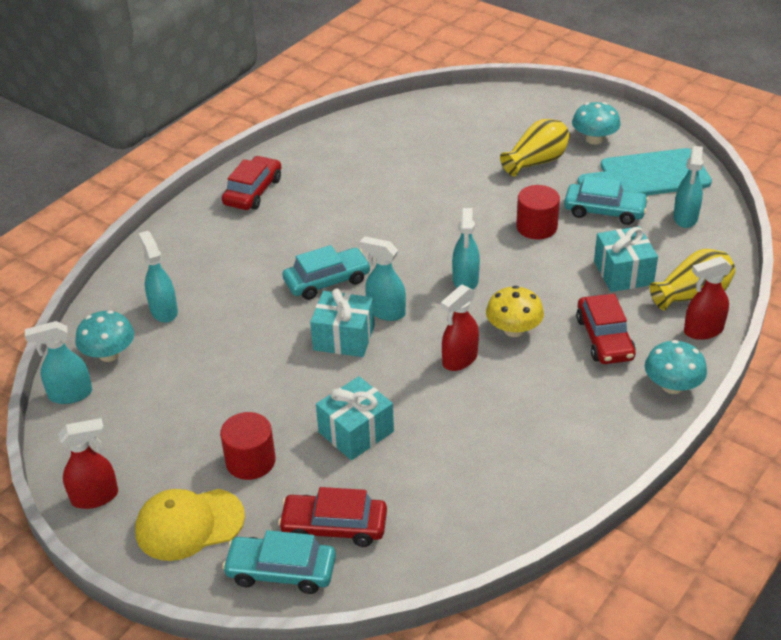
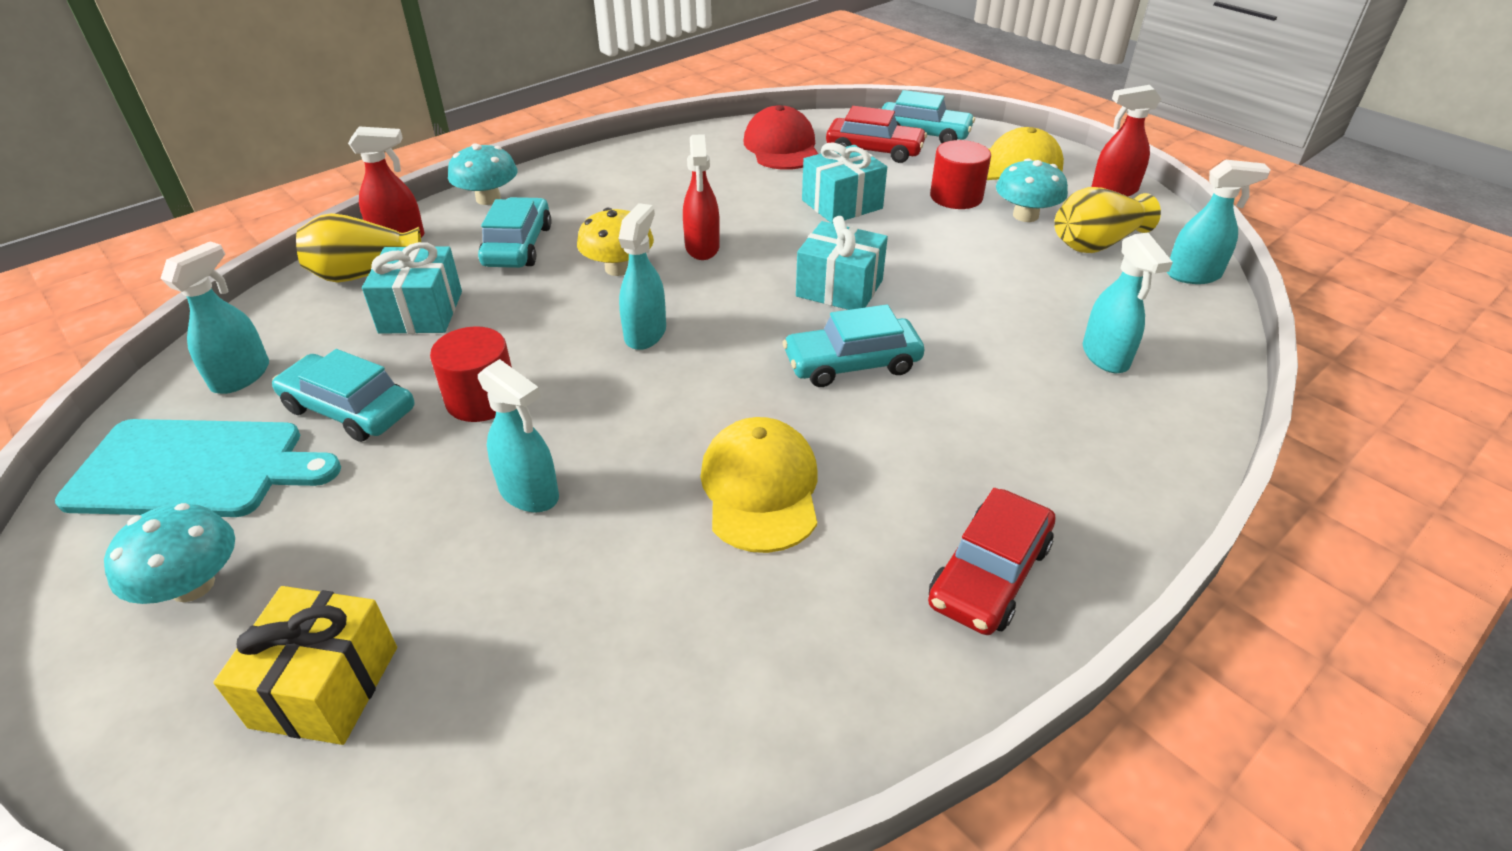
camera: 170 degrees left, 0 degrees up
(109, 354) = (1164, 312): turquoise mushroom -> turquoise mushroom (1025, 215)
(364, 208) = (760, 488): none -> yellow cap
(385, 311) = (775, 310): turquoise spray bottle -> turquoise spray bottle (529, 493)
(434, 515) = (782, 147): none -> red cap
(459, 360) = (702, 248): red spray bottle -> red spray bottle turned 120 degrees clockwise
(509, 123) = (325, 686): none -> yellow gift
(536, 162) = (366, 543): yellow vase -> yellow vase (1096, 244)
(604, 338) = (518, 246): red car -> turquoise car

